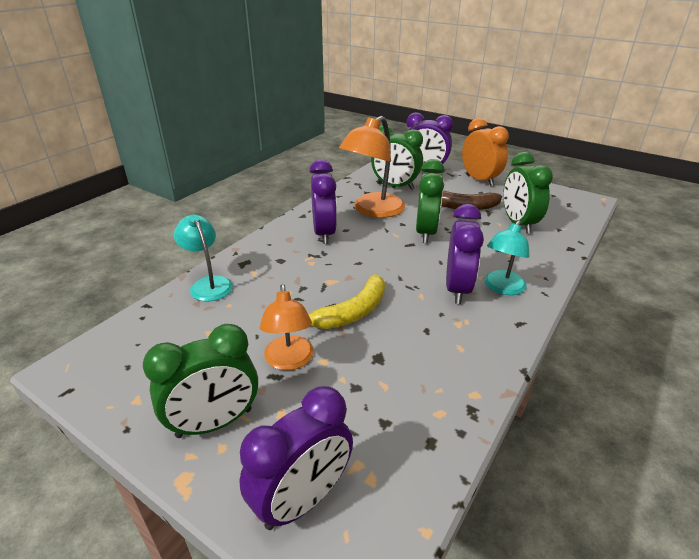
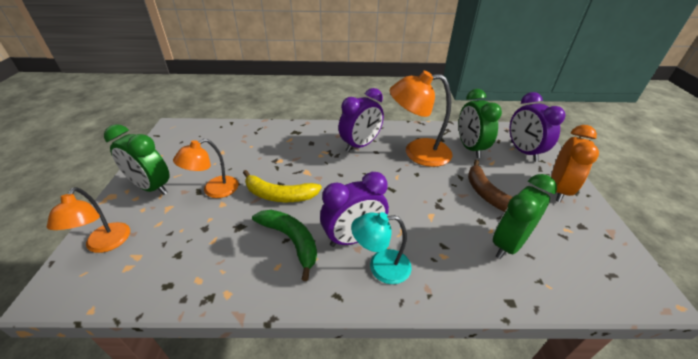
camera: 55 degrees right, 5 degrees up
(208, 284) = (264, 130): turquoise lamp -> none
(302, 500) = (105, 244): purple clock -> orange lamp
(426, 232) = (418, 191): green clock -> none
(431, 327) = (291, 241): none -> green banana

